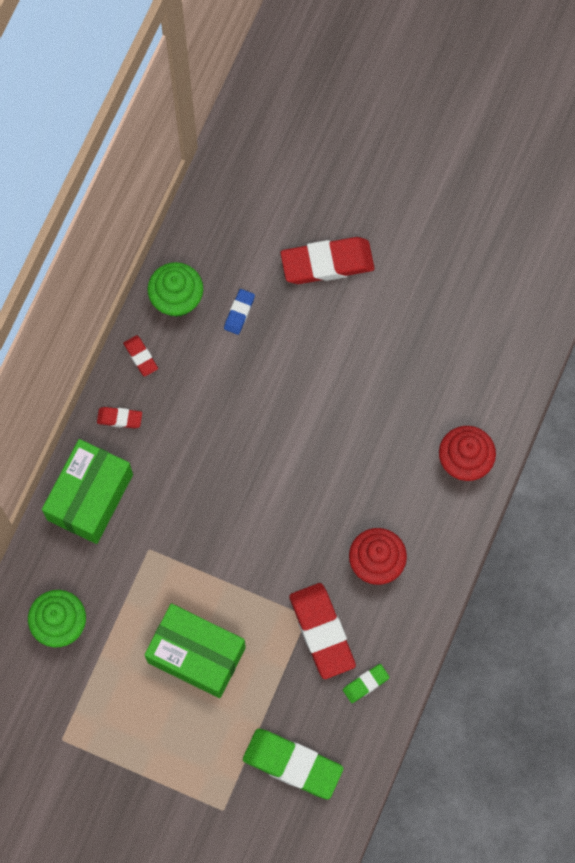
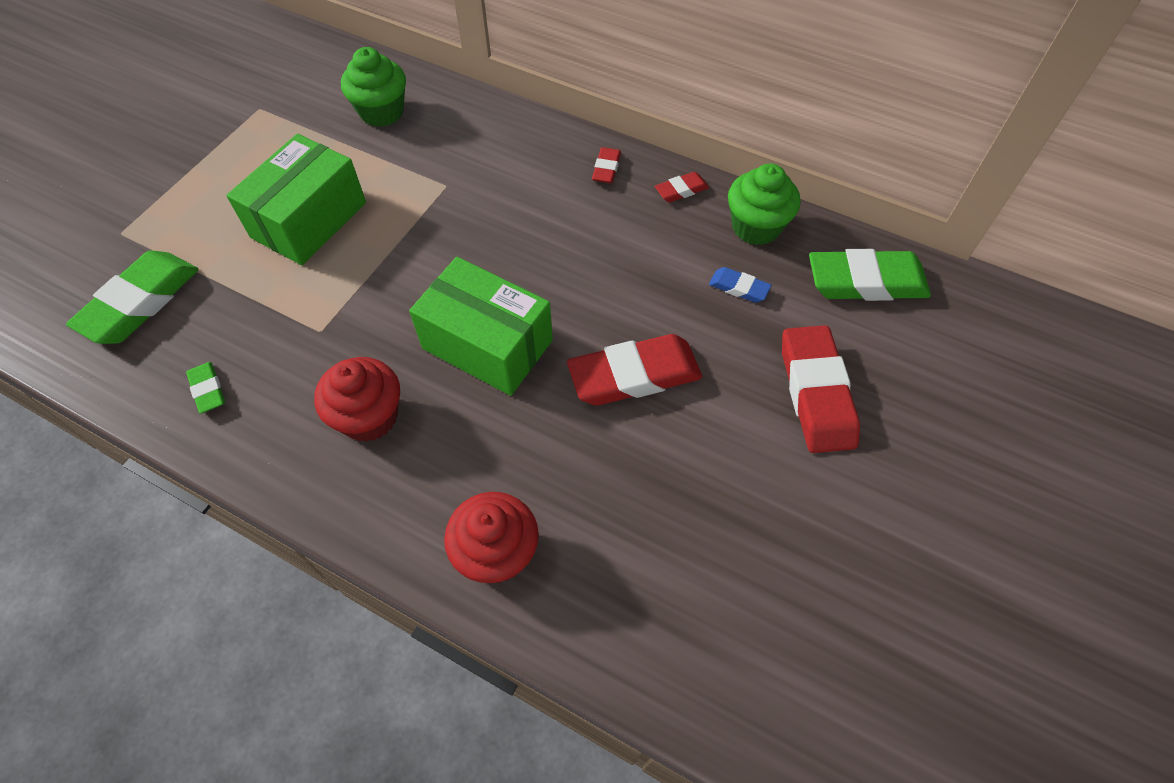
camera: 95 degrees right, 15 degrees down
(90, 497) = (517, 140): green box -> green box (487, 344)
(226, 222) = (866, 282): none -> green eraser
(322, 632) = (294, 346): red eraser -> red eraser (634, 375)

